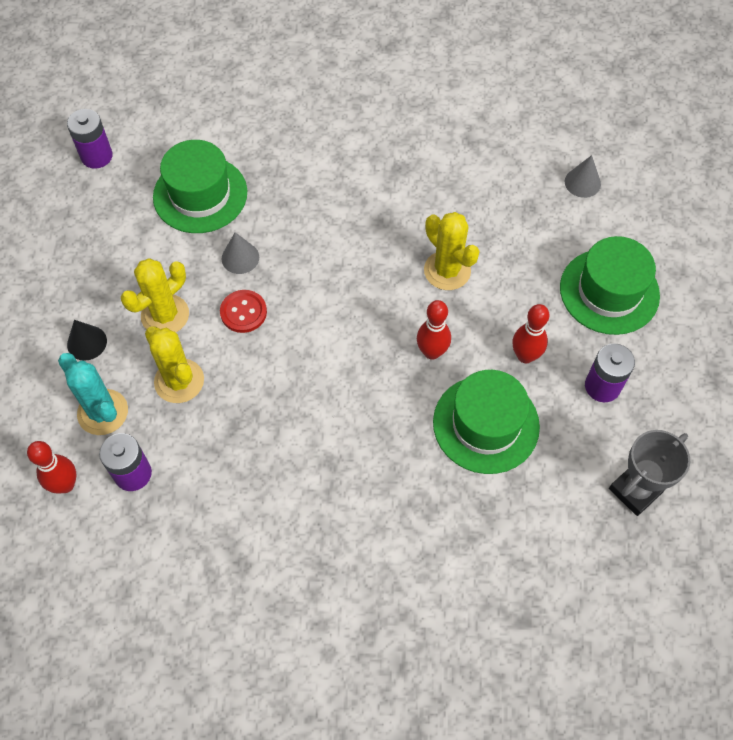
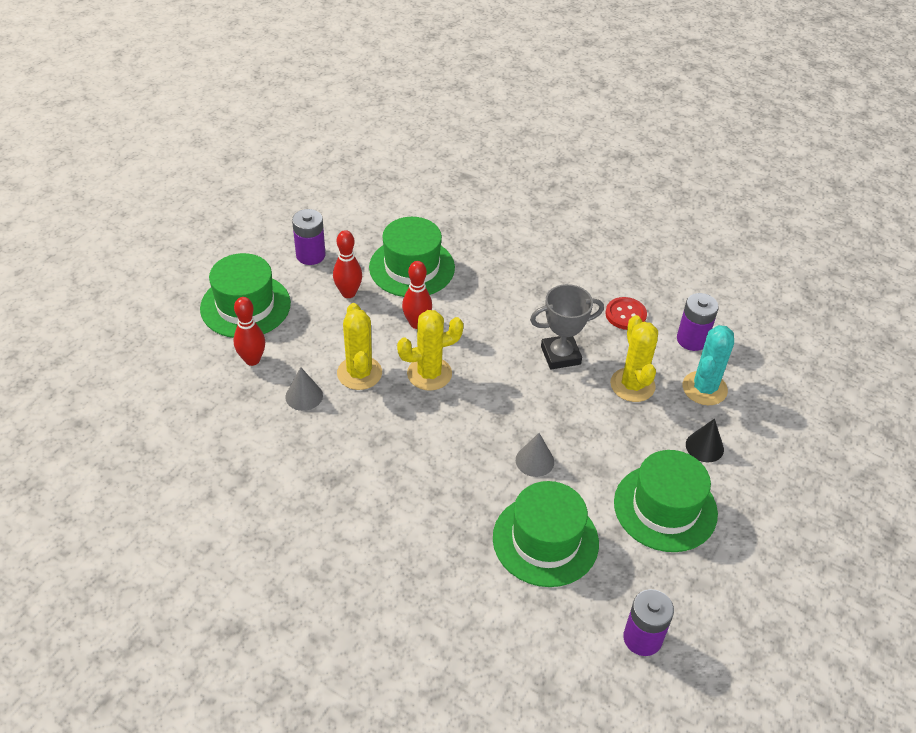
camera: 155 degrees left, 15 degrees down
(65, 484) = (747, 353): red bowling pin -> red bowling pin (252, 360)
(103, 412) = (704, 388): turquoise cactus -> turquoise cactus turned 45 degrees clockwise
(108, 265) = (665, 508): none -> green hat
(165, 315) = (625, 440): yellow cactus -> yellow cactus (429, 374)
(243, 312) = (554, 414): red button -> red button (625, 314)
(582, 182) = (181, 391): grey cone -> grey cone (304, 396)
(635, 490) = (343, 200): grey trophy -> grey trophy (560, 355)

